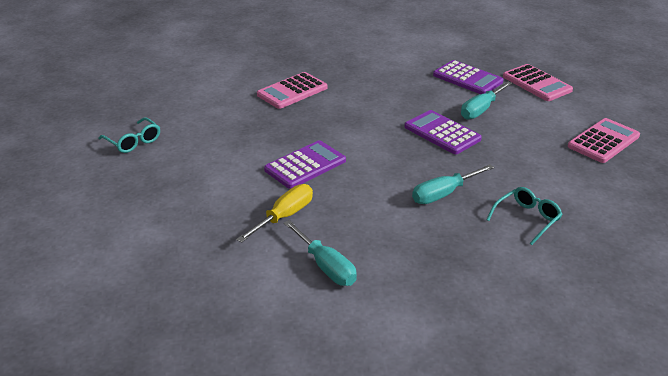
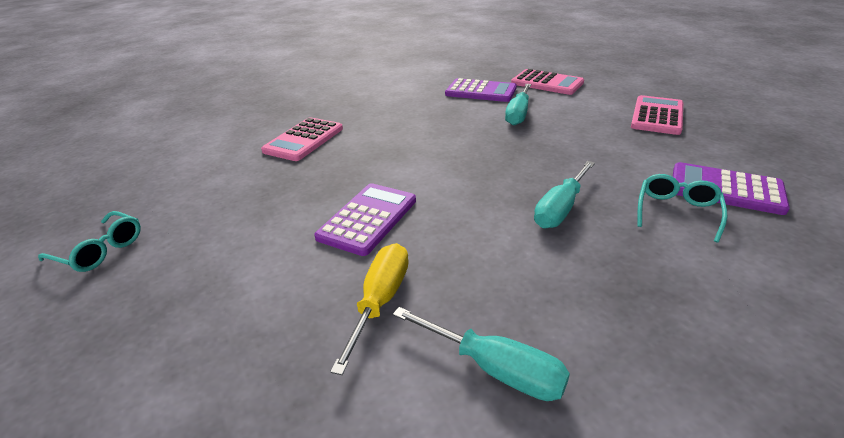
camera: 20 degrees left, 0 degrees up
(442, 133) = (500, 144): purple calculator -> purple calculator (725, 189)

